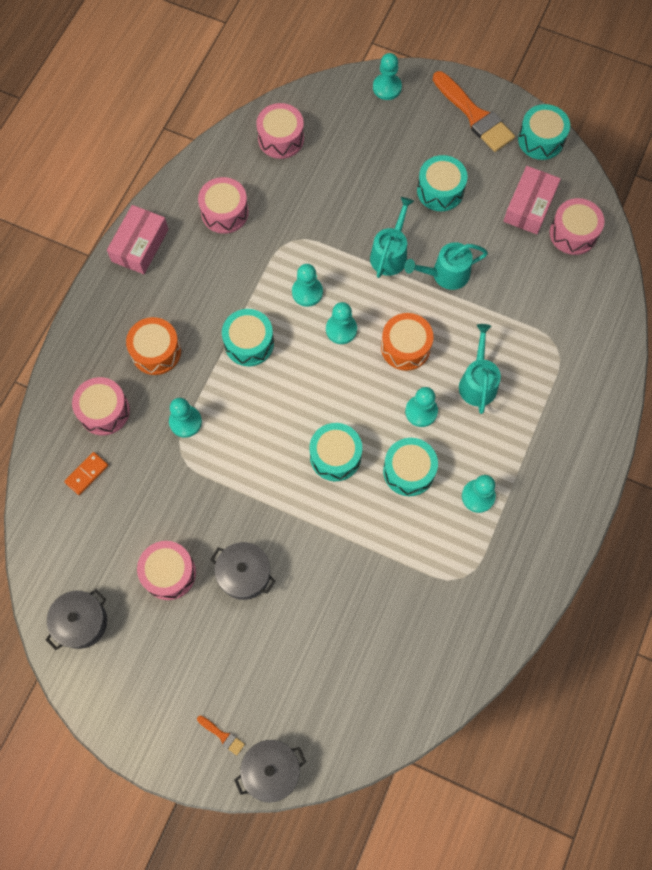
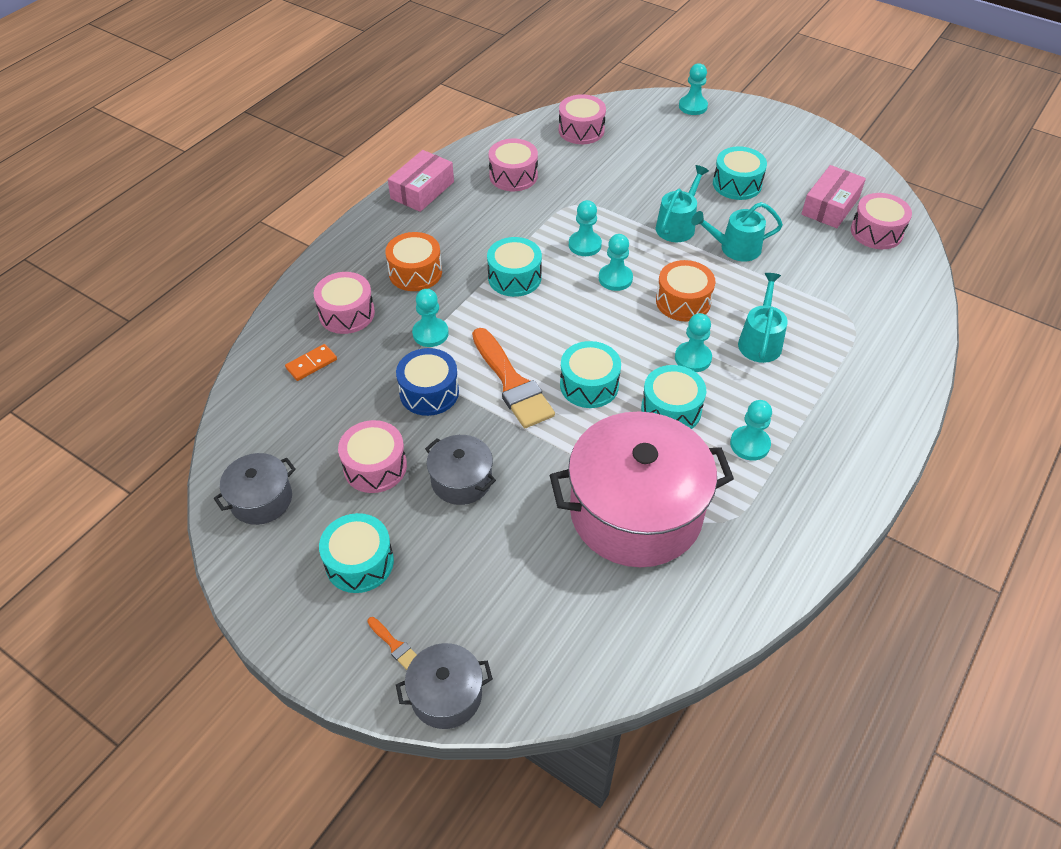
camera: 10 degrees right, 20 degrees down
(198, 487) = (429, 392): none -> blue drum
(392, 580) = (636, 512): none -> pink pot
(474, 115) = (778, 134): orange brush -> orange brush (512, 383)
(541, 140) = (846, 158): turquoise drum -> turquoise drum (359, 562)

